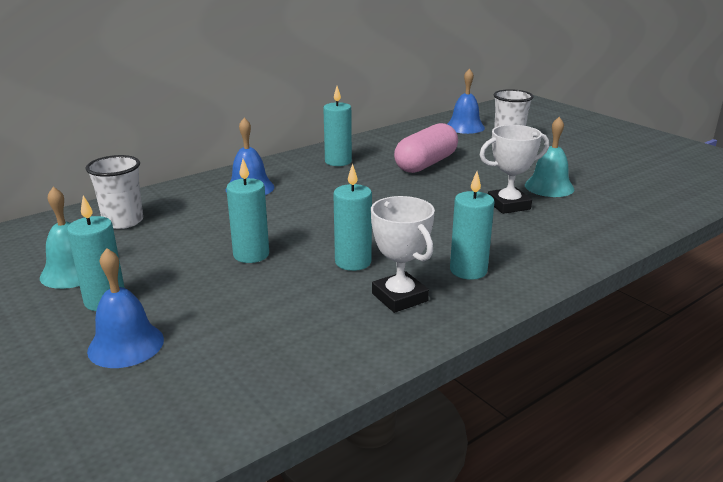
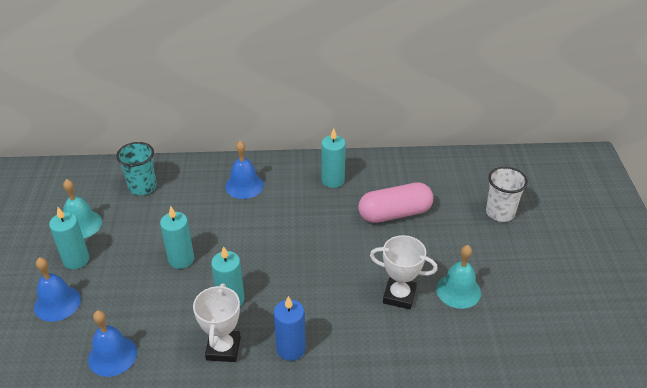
camera: 35 degrees right, 15 degrees up
(123, 221) = (142, 187): white cup -> turquoise cup
(465, 127) = (484, 176): blue bell -> blue bell (112, 355)
(468, 270) = (291, 349): turquoise candle -> blue candle

